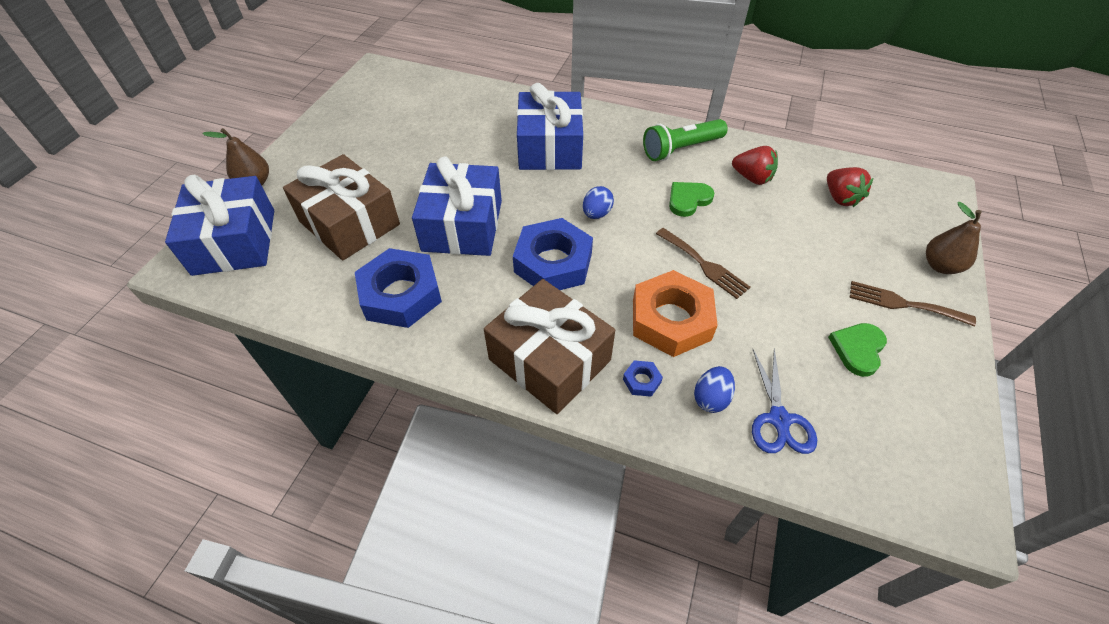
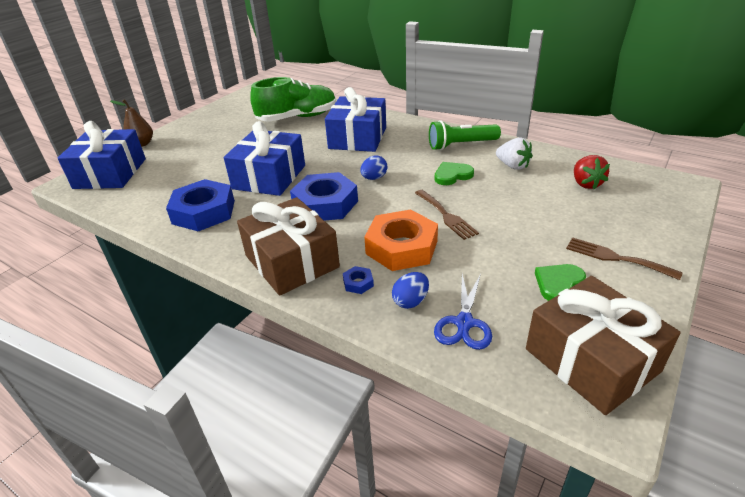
camera: 15 degrees right, 15 degrees down
(349, 223) = (191, 169): brown gift -> brown gift (591, 360)
(456, 117) = (297, 117): none -> green shoe
(752, 178) = (512, 166): red strawberry -> white strawberry
(940, 266) = (663, 235): brown pear -> none

